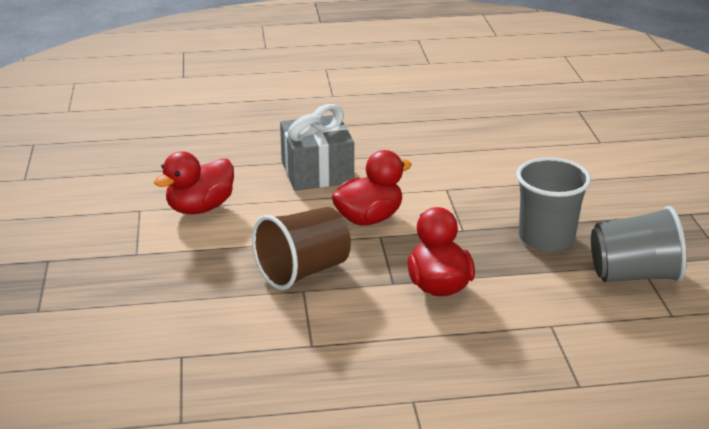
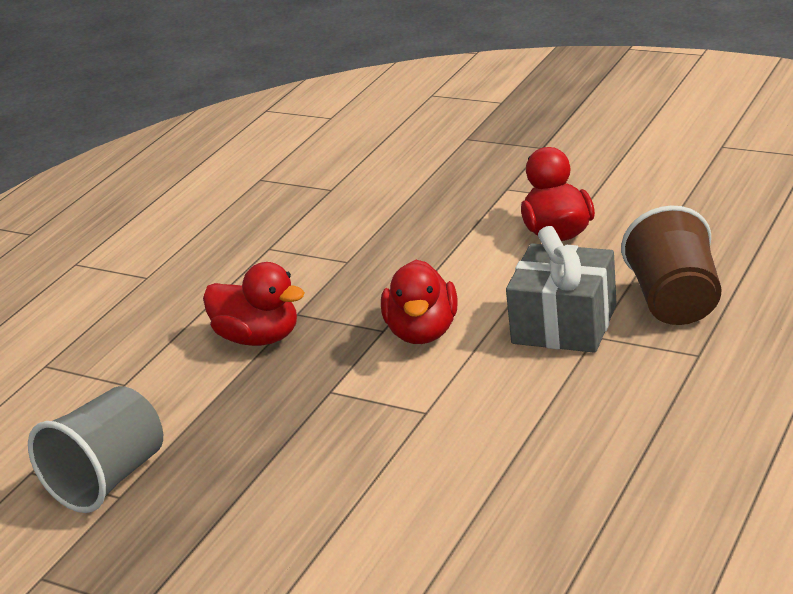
camera: 130 degrees right, 0 degrees up
(303, 271) = (374, 267): brown cup -> brown cup (675, 302)
(546, 238) = (243, 446): grey cup -> none

